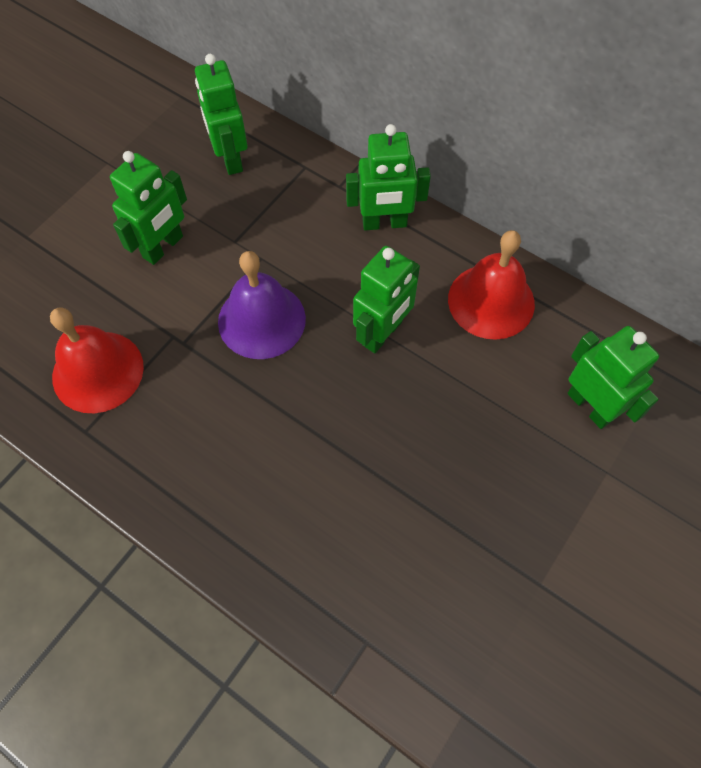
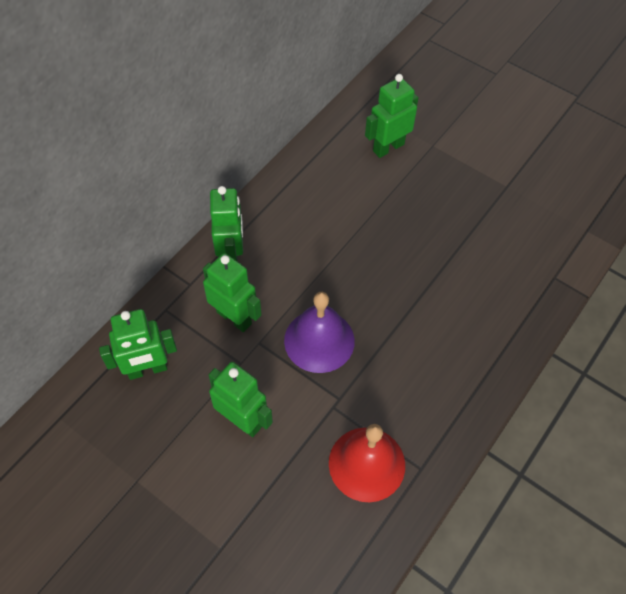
camera: 90 degrees left, 5 degrees down
(382, 333) = (332, 259): green robot -> green robot (234, 317)
(491, 301) = (306, 192): red bell -> none

